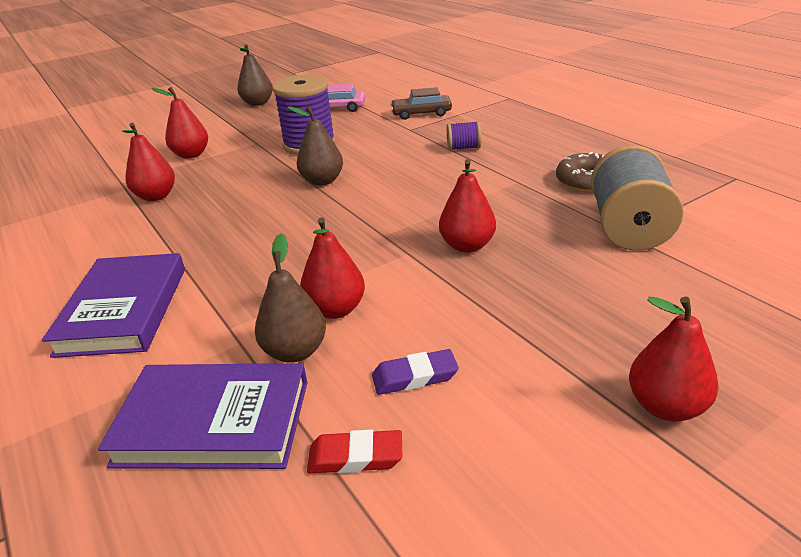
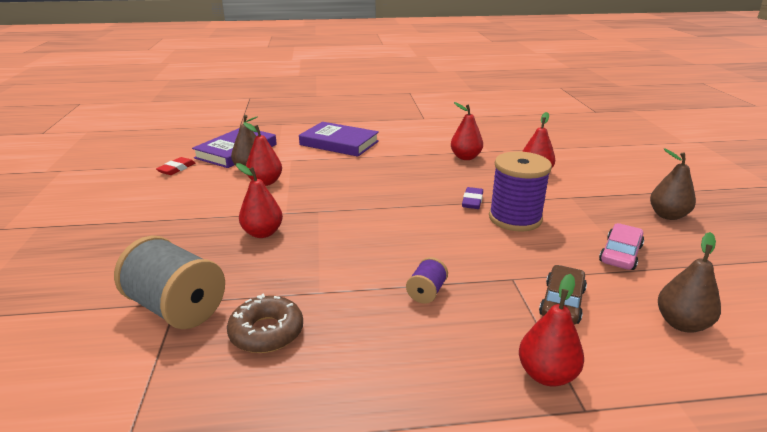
camera: 115 degrees right, 5 degrees down
(322, 181) = (428, 209): brown pear -> brown pear (681, 323)
(415, 376) = (191, 188): purple eraser -> purple eraser (472, 201)
(666, 406) = (69, 233): red pear -> red pear (546, 375)

